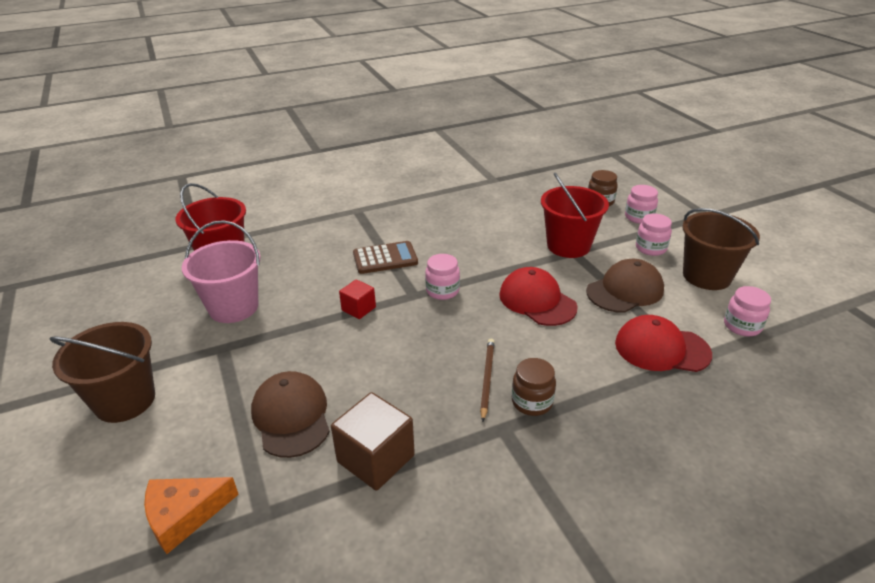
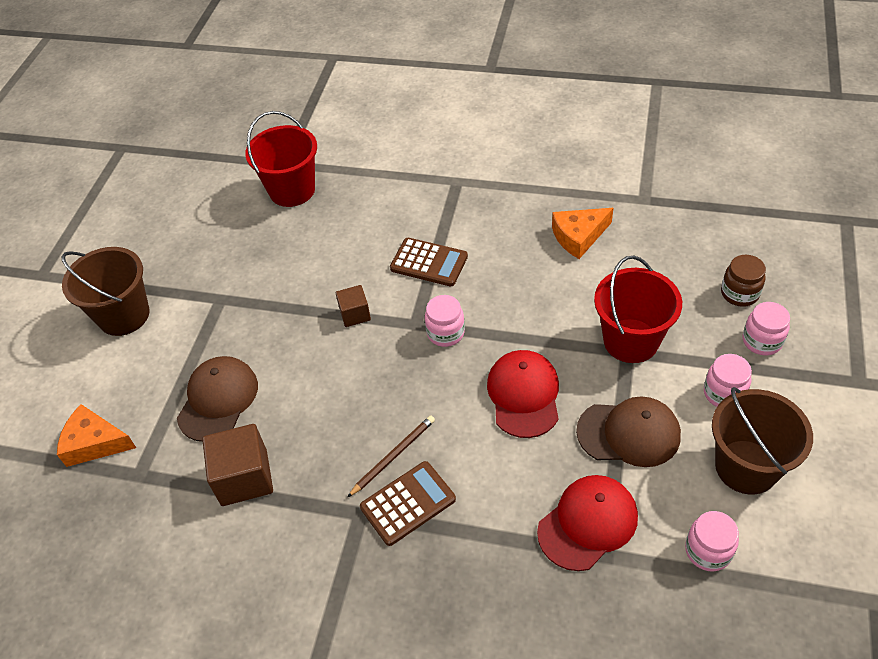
camera: 40 degrees right, 15 degrees up
(233, 307) = (259, 257): pink bucket -> none
(358, 309) = (355, 314): red cube -> brown cube
(474, 209) = (578, 236): none -> orange cheese
(532, 402) = (408, 503): brown jar -> brown calculator
(661, 348) = (588, 523): red cap -> red cap turned 90 degrees clockwise

